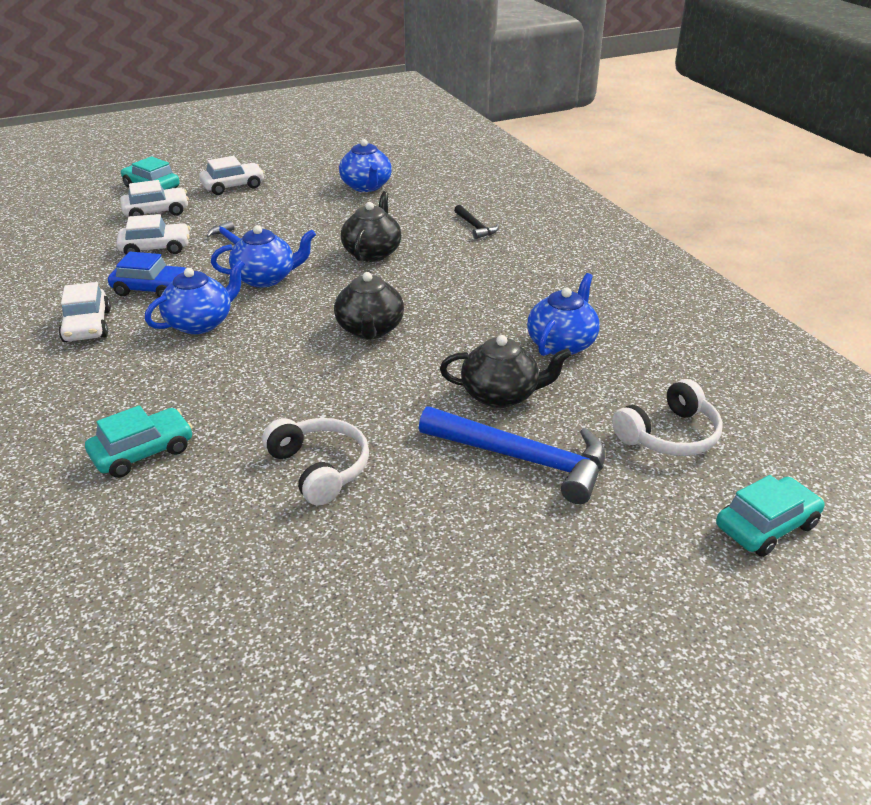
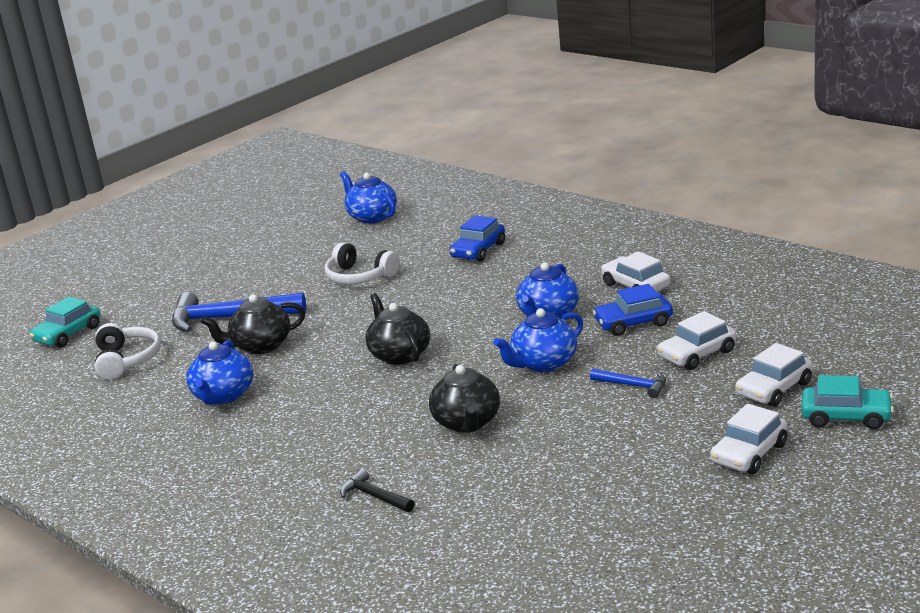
camera: 160 degrees right, 10 degrees down
(143, 452) = (478, 250): turquoise car -> blue car
(366, 186) = (574, 515): blue teapot -> blue teapot (372, 217)
(669, 435) = (127, 360): white headphones -> white headphones turned 135 degrees clockwise

